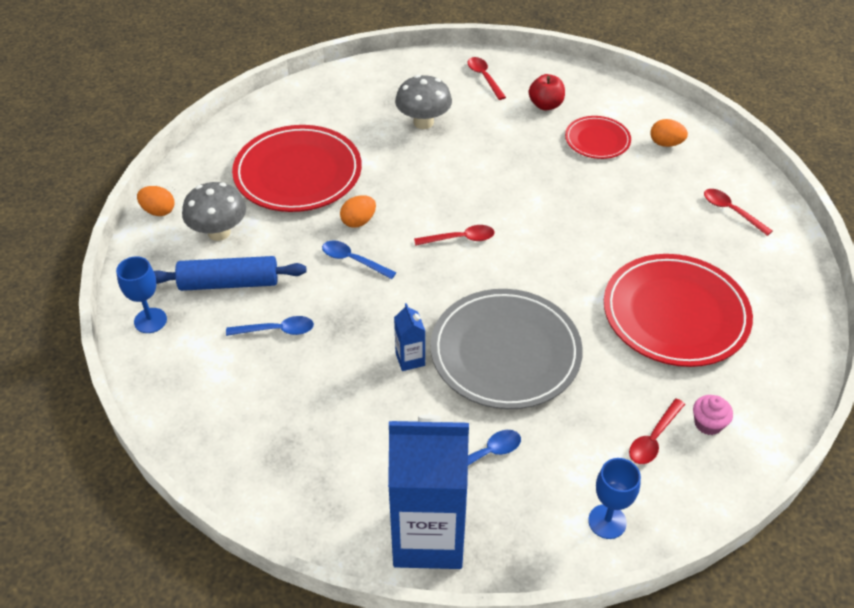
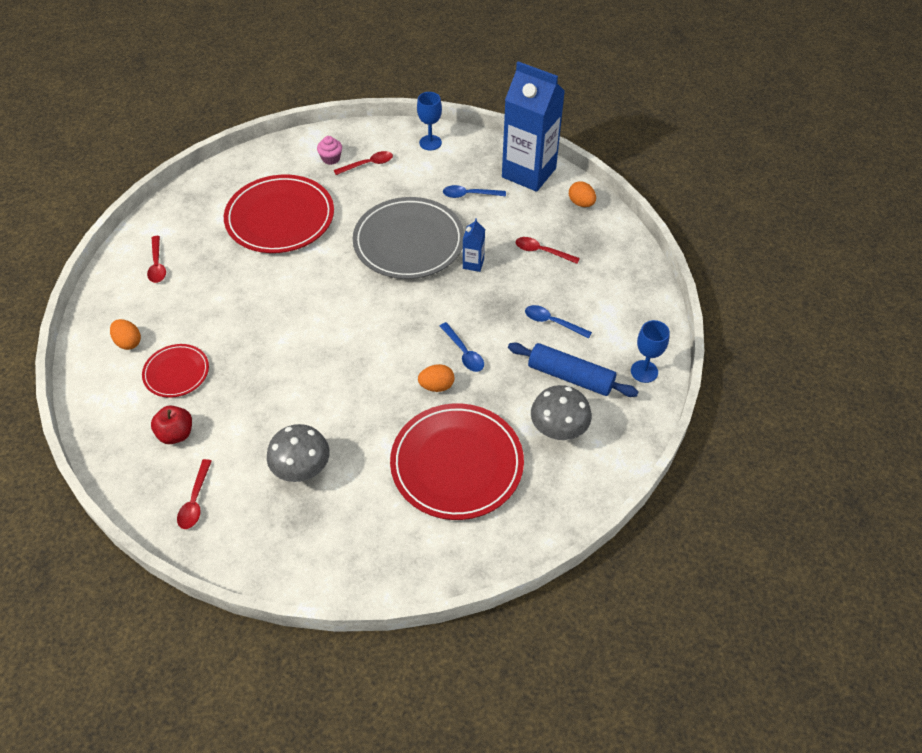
camera: 150 degrees left, 5 degrees up
(158, 211) = (603, 480): orange egg -> orange egg (581, 203)
(460, 239) = (370, 333): red spoon -> red spoon (542, 251)

